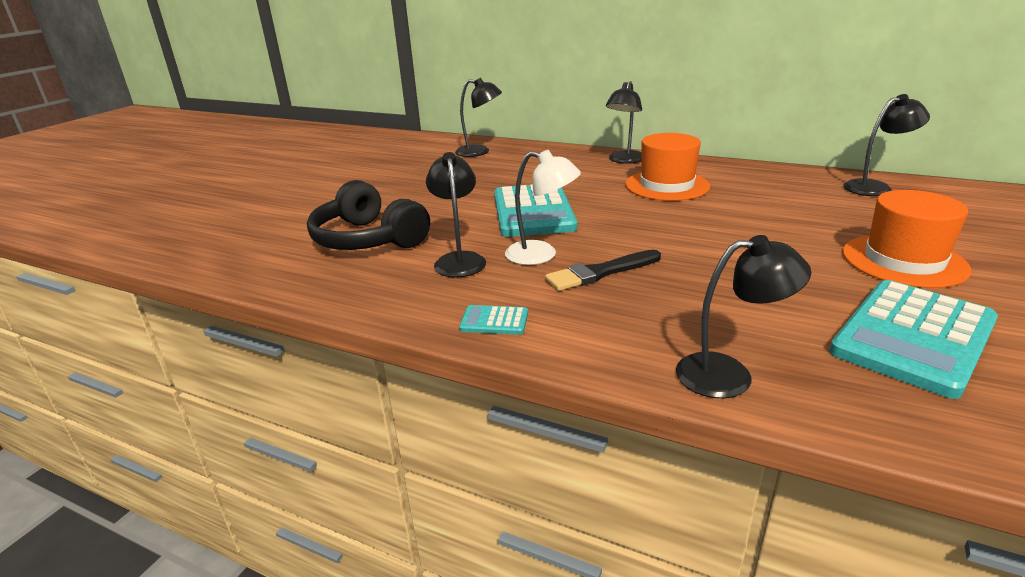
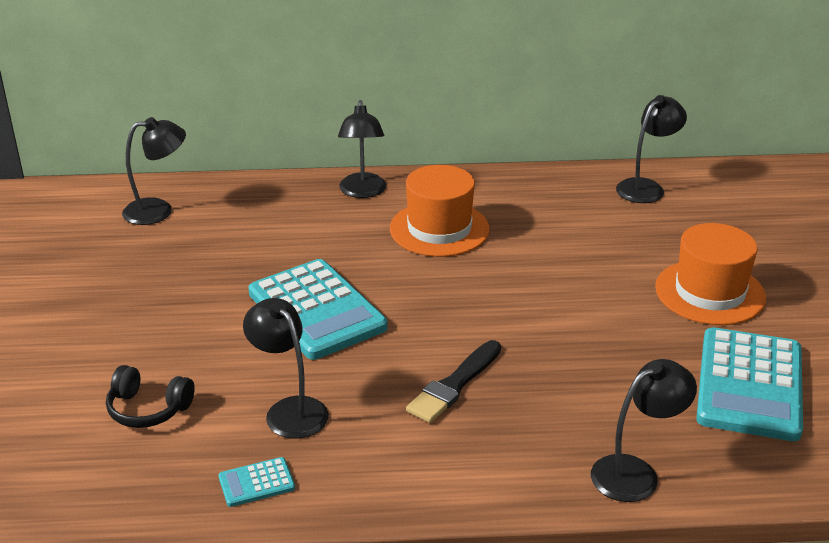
camera: 30 degrees left, 5 degrees up
(368, 239) = (148, 409): black headphones -> black headphones, size x0.56
(494, 321) = (394, 481): turquoise calculator -> turquoise calculator (256, 483)
(541, 255) = (376, 377): white lamp -> none

